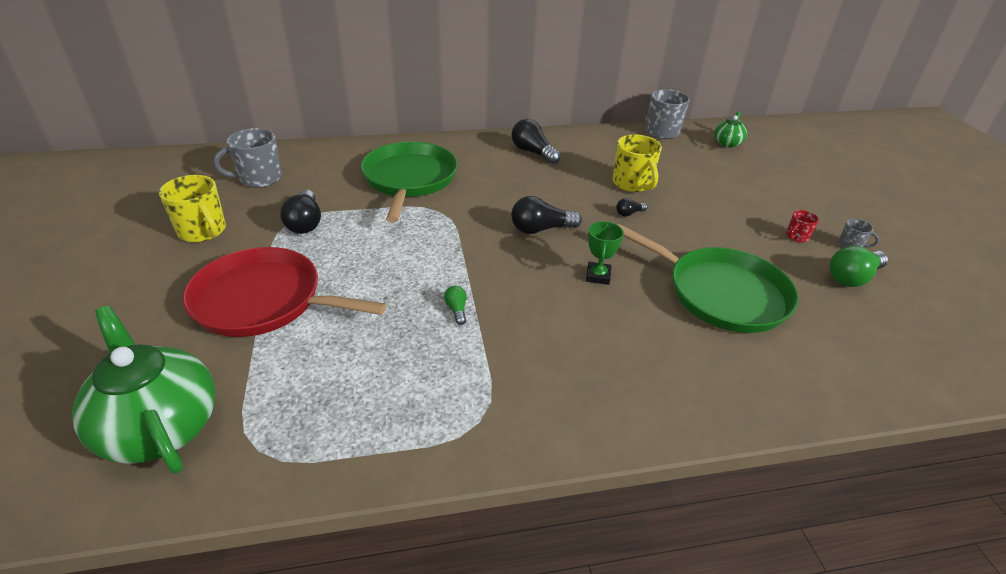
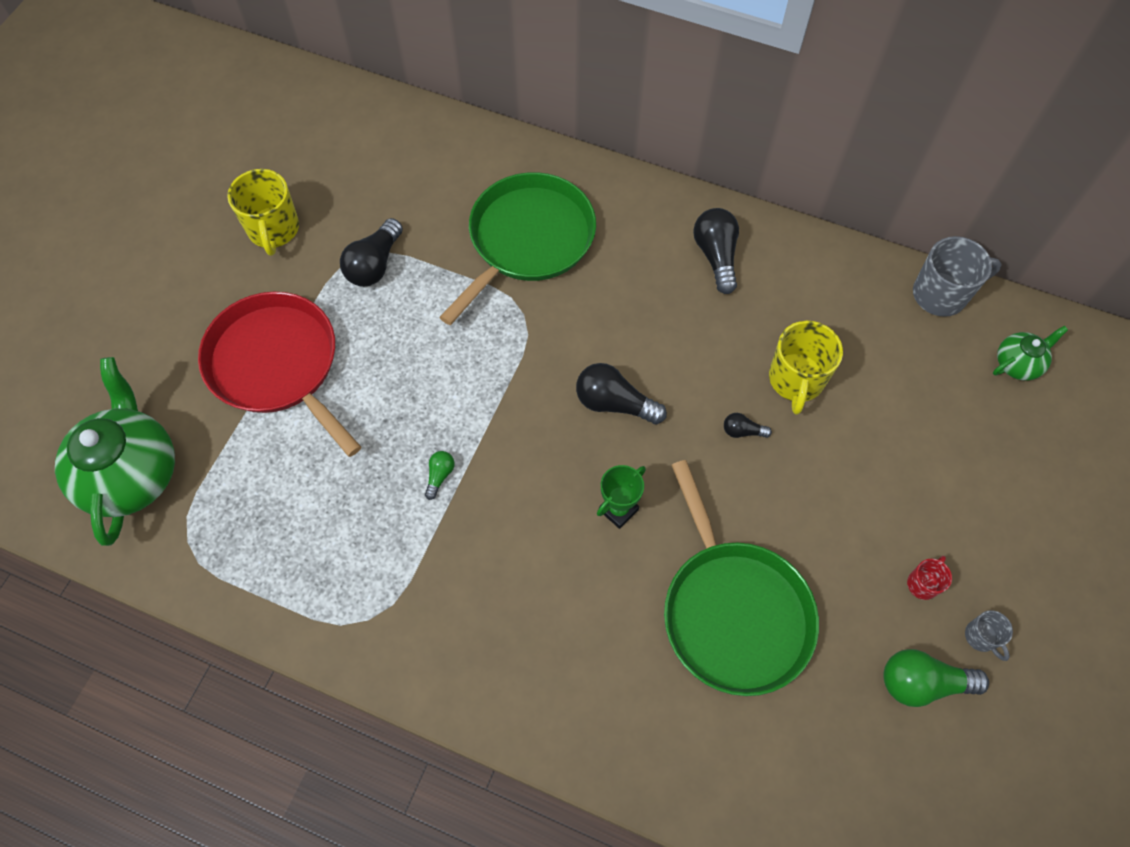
camera: 35 degrees right, 25 degrees up
(259, 178) = (369, 162): grey mug -> none
(796, 237) = (923, 583): red mug -> red mug turned 135 degrees clockwise

